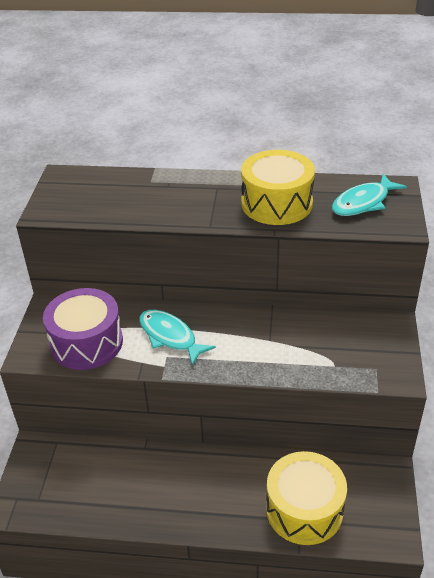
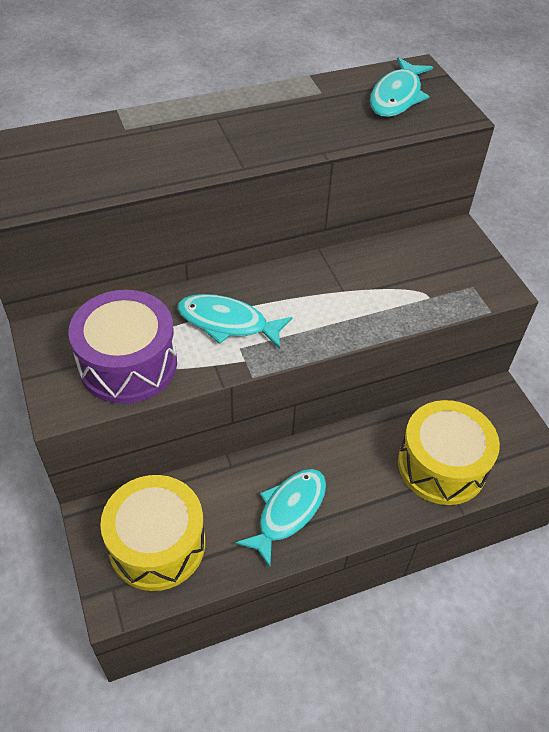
camera: 30 degrees left, 10 degrees up
(164, 496) = (288, 512): none -> turquoise fish
(276, 203) = (302, 120): yellow drum -> yellow drum (157, 544)

